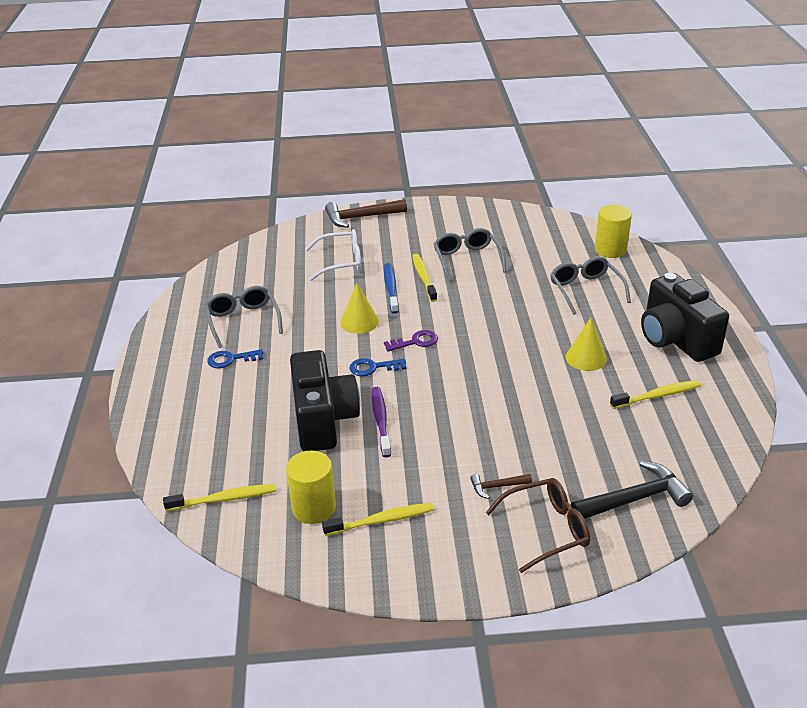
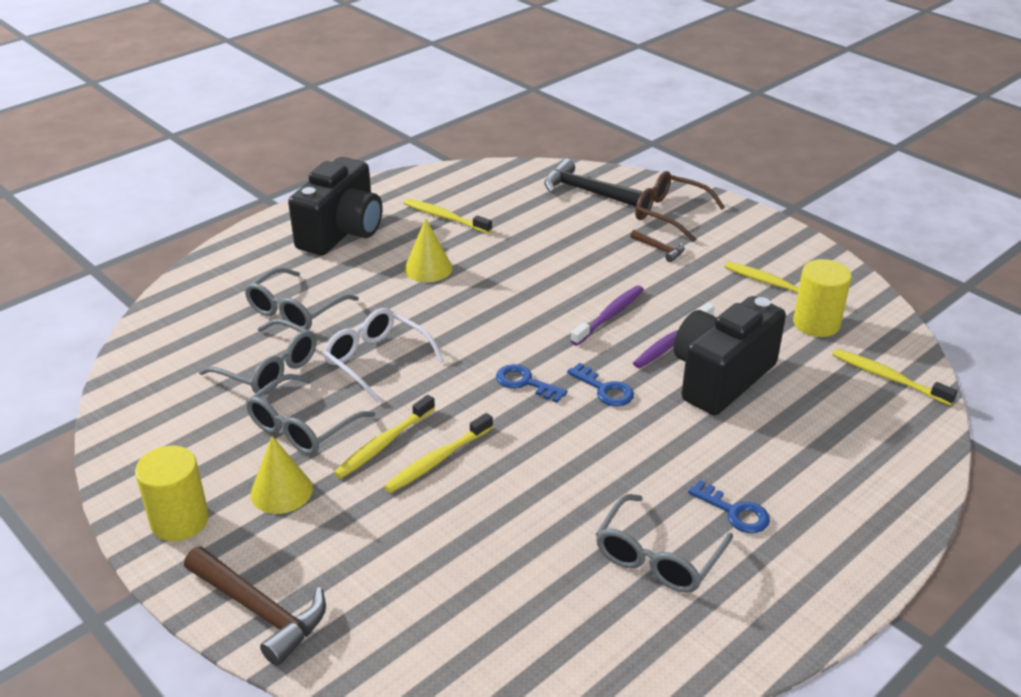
camera: 130 degrees left, 0 degrees up
(341, 262) = (419, 549): white glasses -> white glasses (377, 361)
(359, 322) = (538, 447): yellow cone -> yellow cone (281, 491)
(391, 288) = (437, 460): blue toothbrush -> yellow toothbrush
(416, 342) = (525, 383): purple key -> blue key
(441, 410) = (609, 316): none -> purple toothbrush
(532, 265) = (268, 369): none -> grey glasses
(610, 250) = (178, 325): yellow cylinder -> yellow cylinder (179, 520)

